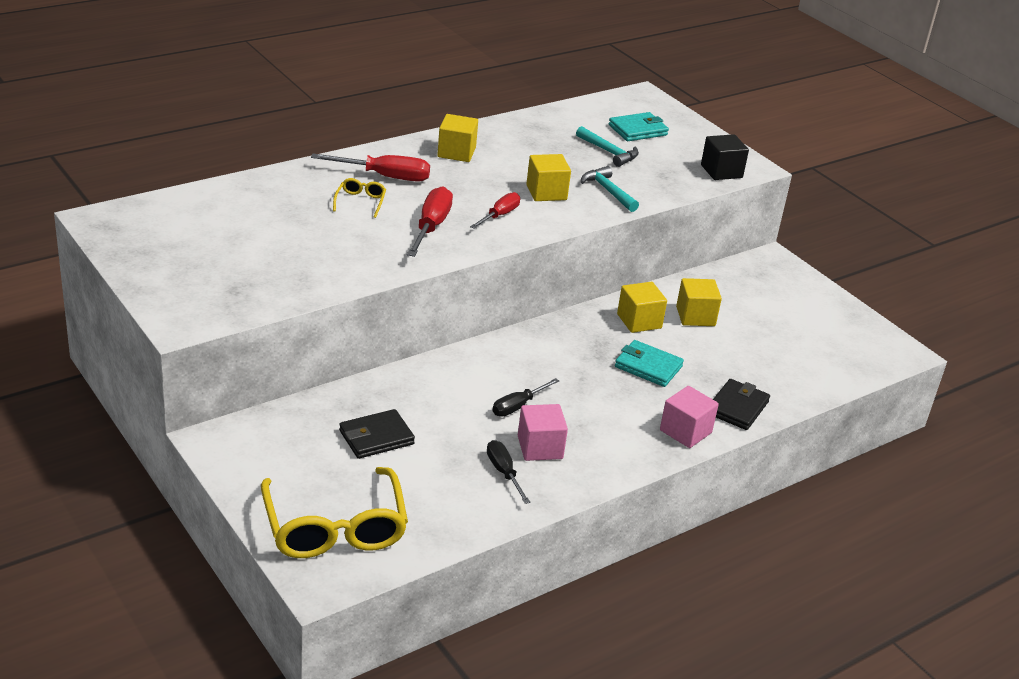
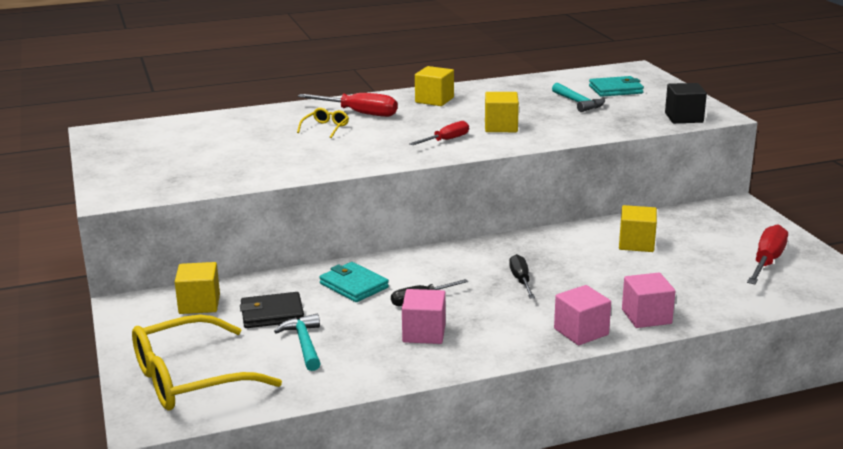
camera: 20 degrees right, 10 degrees down
(335, 528) = (189, 379): yellow glasses -> yellow glasses turned 60 degrees clockwise
(431, 227) = (377, 145): red screwdriver -> red screwdriver (767, 261)
(504, 472) = (377, 350): black screwdriver -> black screwdriver (521, 280)
(608, 191) = (561, 128): turquoise hammer -> turquoise hammer (304, 343)
(639, 321) = (576, 244): yellow cube -> yellow cube (199, 304)
(648, 367) = (568, 279): turquoise wallet -> turquoise wallet (354, 285)
(737, 408) = (646, 317): black wallet -> pink cube

